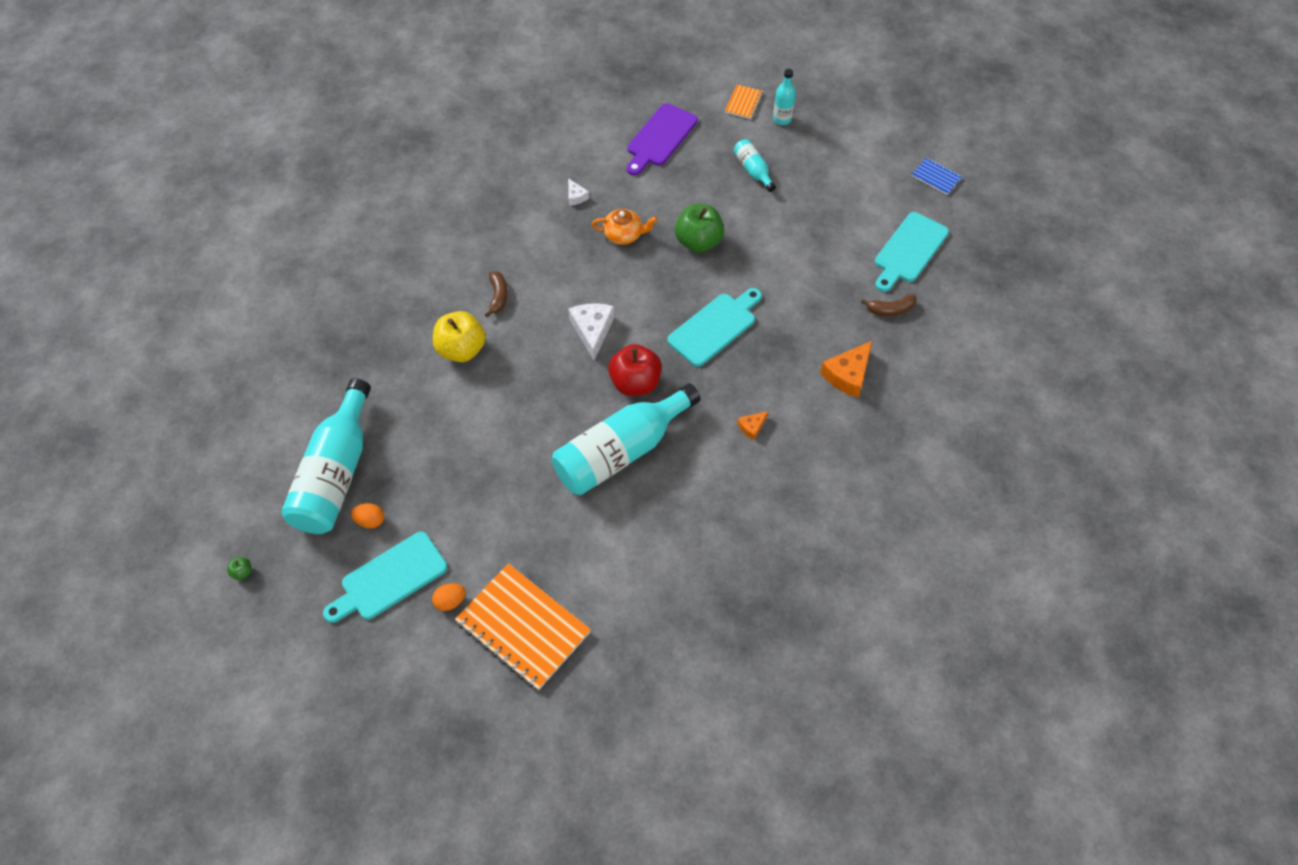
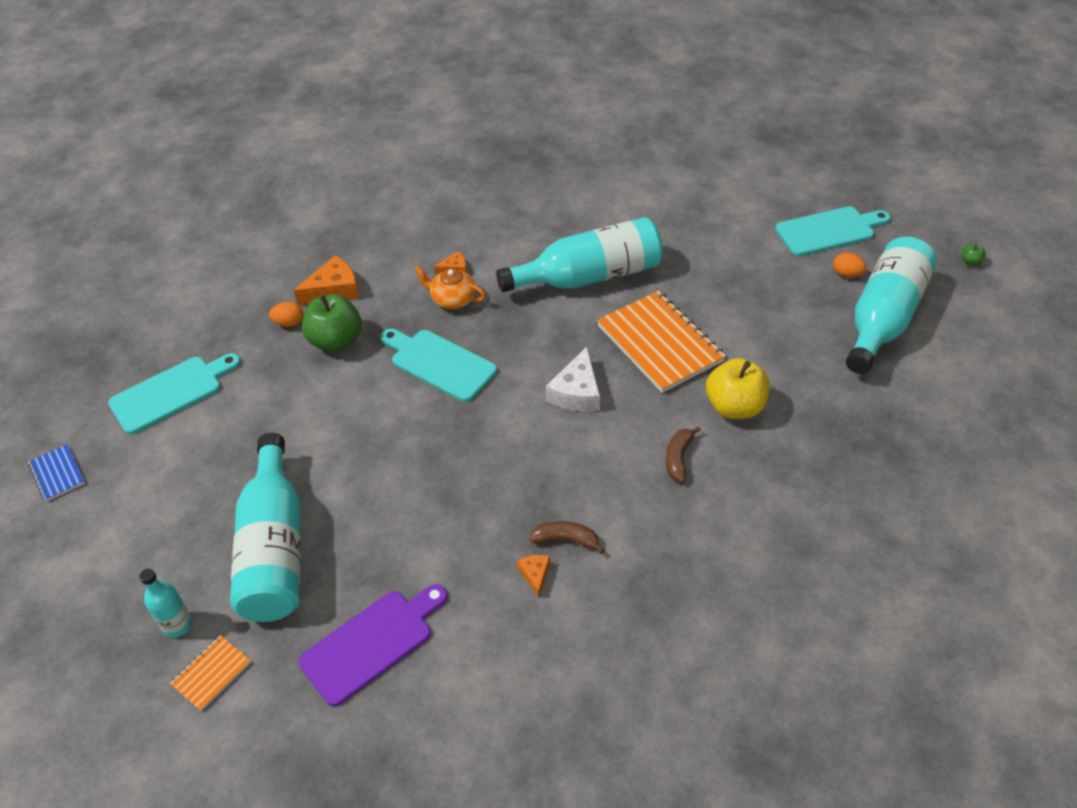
camera: 160 degrees left, 10 degrees down
(450, 601) = (775, 207): orange egg -> orange egg (289, 323)
(523, 627) = (715, 180): orange notebook -> orange notebook (659, 343)
(576, 196) = (535, 574): white cheese -> orange cheese
(624, 235) = (493, 499): orange teapot -> orange teapot (452, 299)
(635, 383) = (550, 330): red apple -> none
(698, 242) = (404, 465): green apple -> green apple (336, 340)
(714, 327) = (439, 363): turquoise cutting board -> turquoise cutting board turned 60 degrees clockwise
(753, 170) = (274, 548): turquoise bottle -> turquoise bottle, size x2.16
(890, 309) = (244, 337): brown banana -> brown banana (566, 539)

